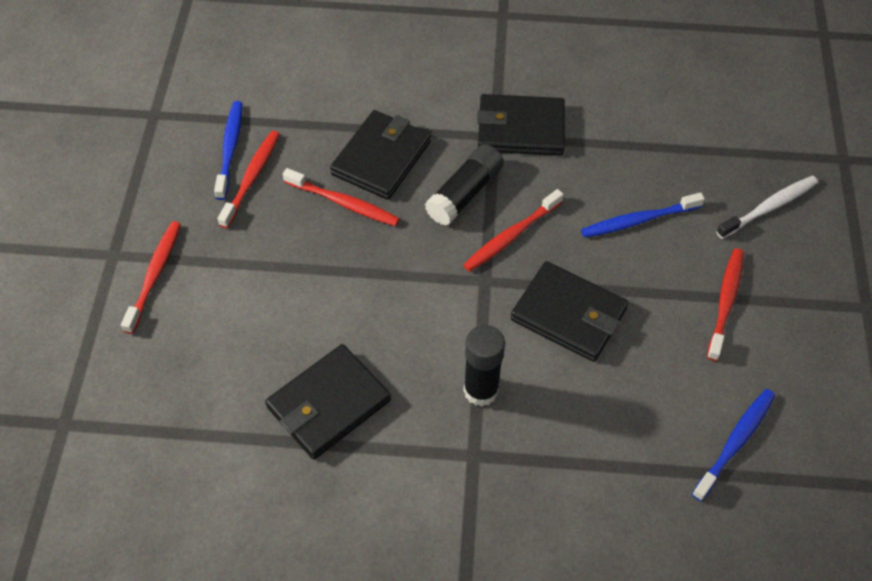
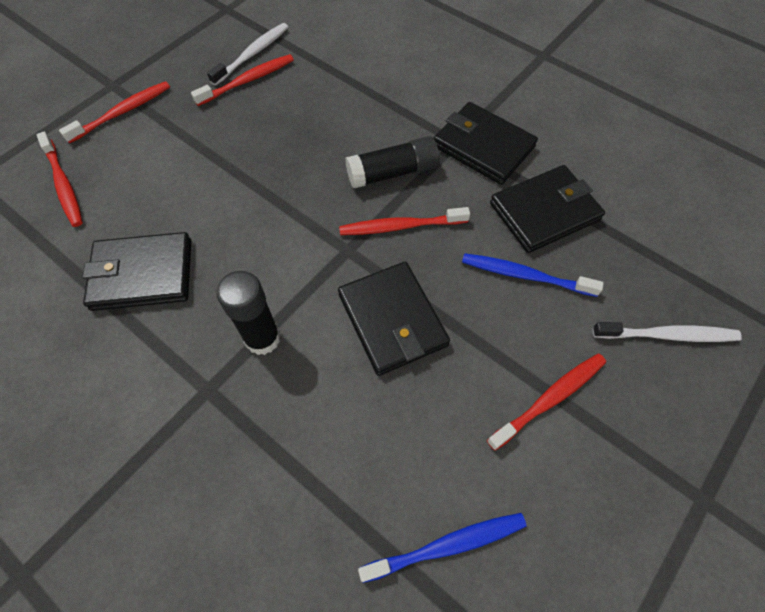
camera: 35 degrees right, 5 degrees up
(230, 149) = (252, 54): blue toothbrush -> white toothbrush
(343, 203) = (294, 131): red toothbrush -> red toothbrush (63, 184)
(381, 158) = (352, 113): black wallet -> black wallet (545, 212)

